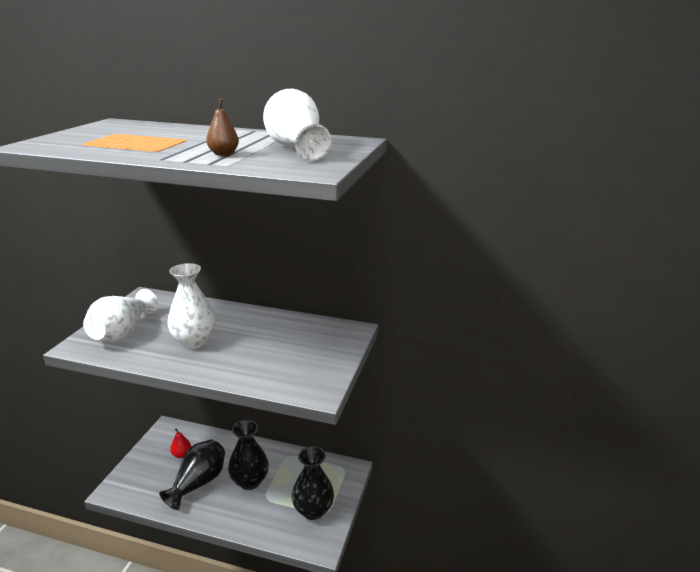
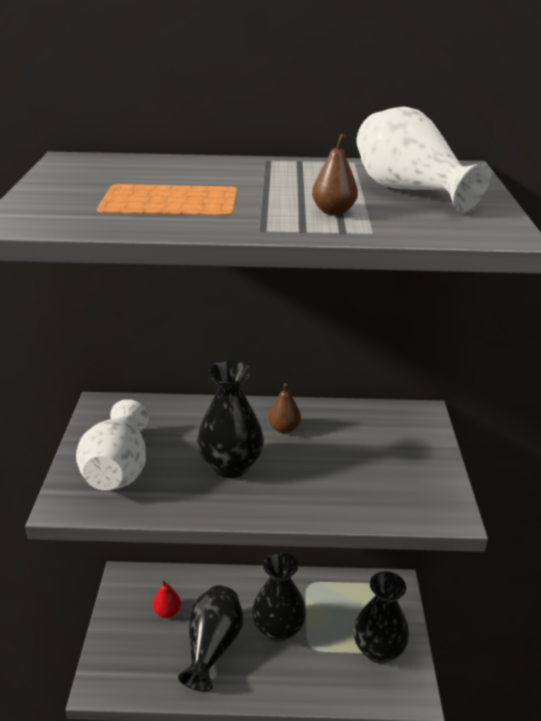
camera: 15 degrees left, 5 degrees up
(194, 341) = (230, 466): white vase -> black vase
(248, 325) = (284, 428): none -> brown pear

